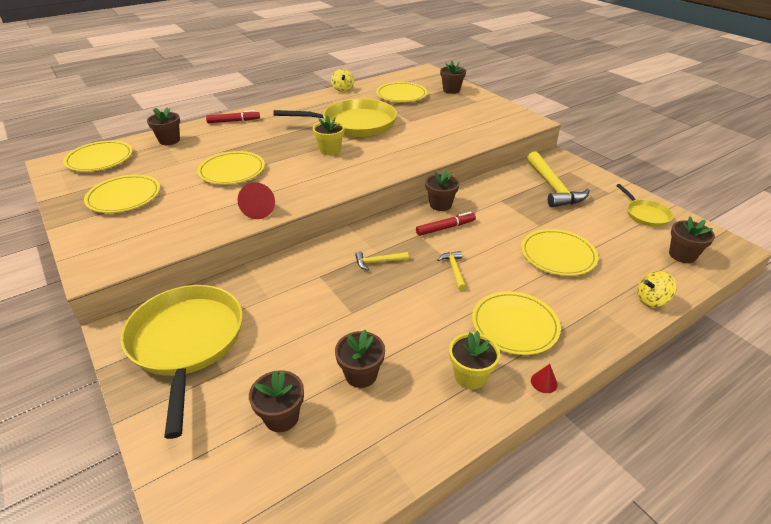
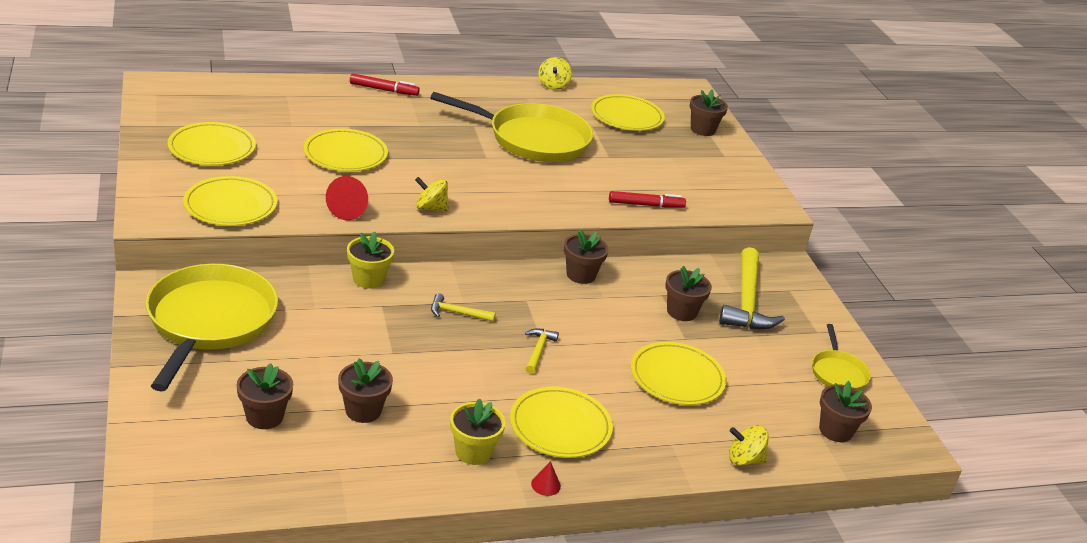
camera: 15 degrees right, 5 degrees down
(100, 159) = (205, 94): yellow plate -> yellow plate (230, 205)
(169, 140) = (294, 93): brown flower pot -> brown flower pot (681, 312)
(318, 190) = (430, 208): none -> yellow spinning top
(330, 150) = (477, 164): yellow flower pot -> yellow flower pot (368, 279)
(445, 228) = (565, 303): red marker -> red marker (646, 205)

